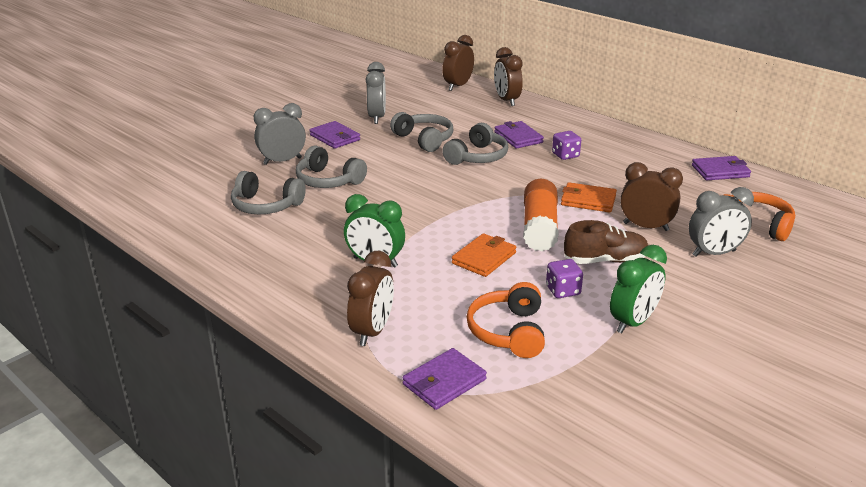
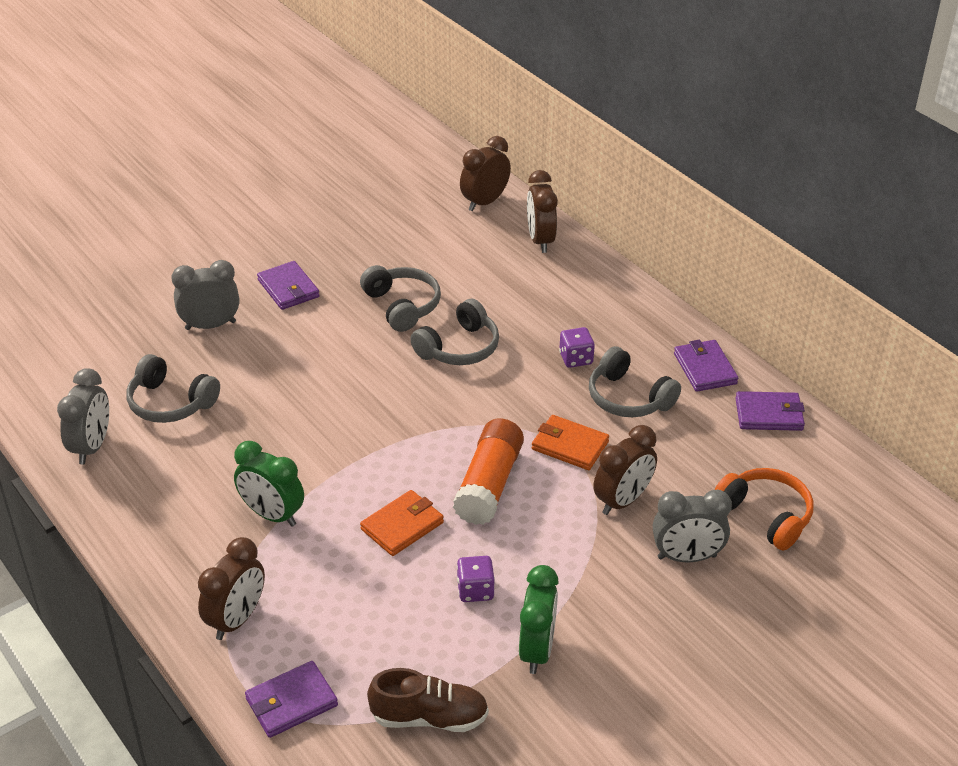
camera: 10 degrees right, 10 degrees up
(328, 180) = (257, 368): grey headphones -> grey headphones (628, 398)
(377, 117) = (354, 255): grey clock -> grey clock (92, 447)
(509, 332) = (388, 643): orange headphones -> none
(518, 137) = (527, 317): purple wallet -> purple wallet (704, 368)
(605, 260) = (546, 550): brown shoe -> brown shoe (429, 717)
(633, 322) = (536, 650): green clock -> green clock turned 45 degrees counterclockwise
(645, 227) = (622, 501): brown clock -> brown clock turned 105 degrees clockwise

